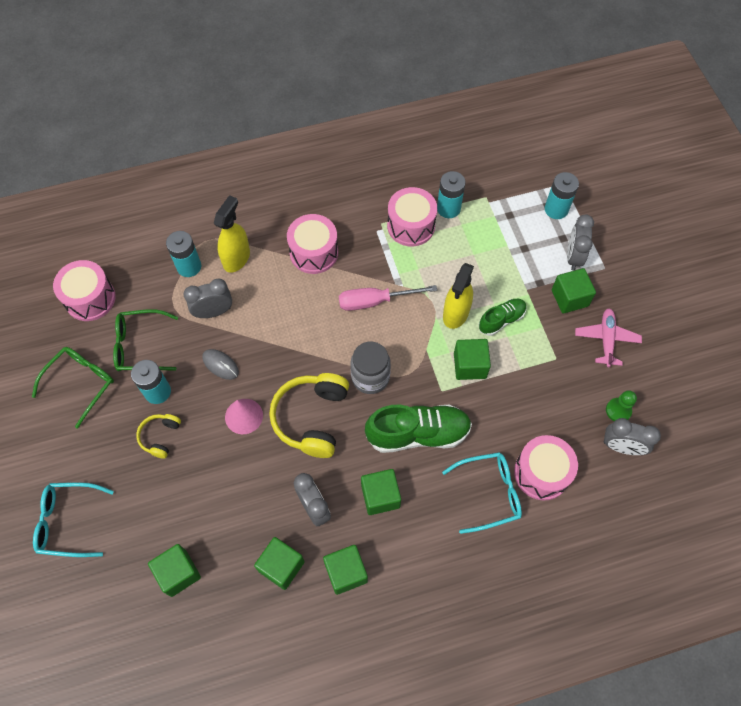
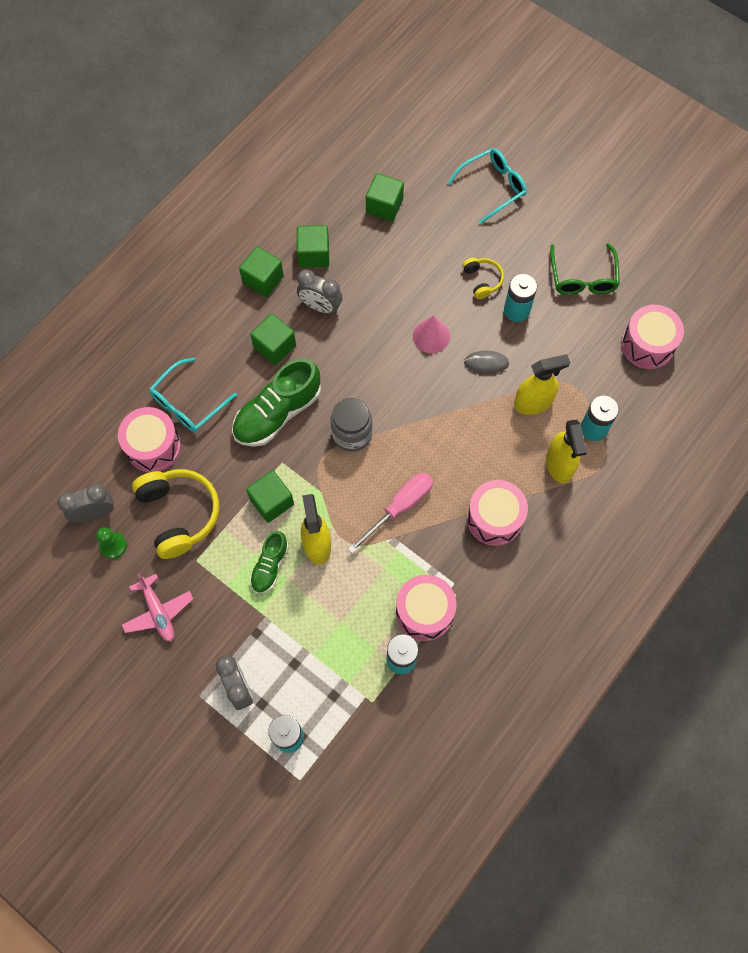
camera: 145 degrees right, 5 degrees up
(140, 346) = (566, 335): green glasses -> none
(213, 312) = (533, 402): grey clock -> yellow spray bottle
(311, 418) = (375, 369): yellow headphones -> yellow headphones (179, 514)
(569, 298) = (217, 635): green cube -> none

